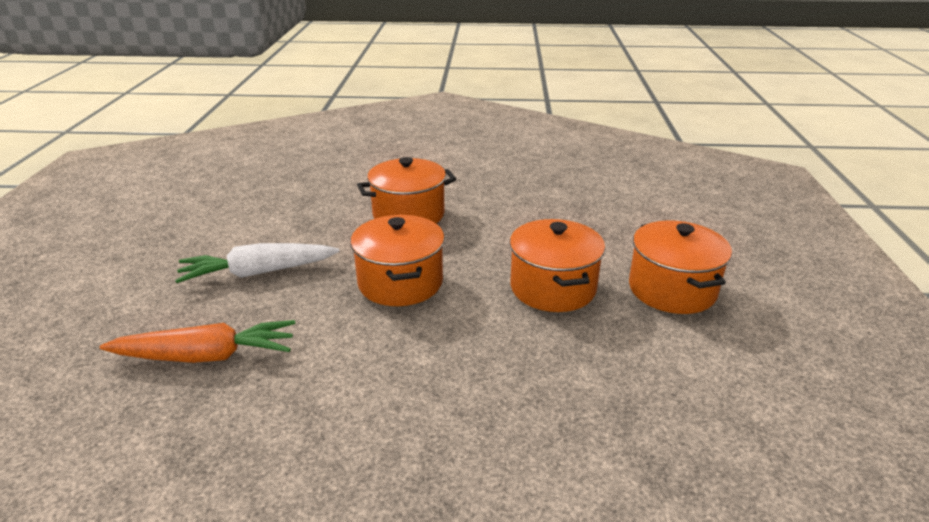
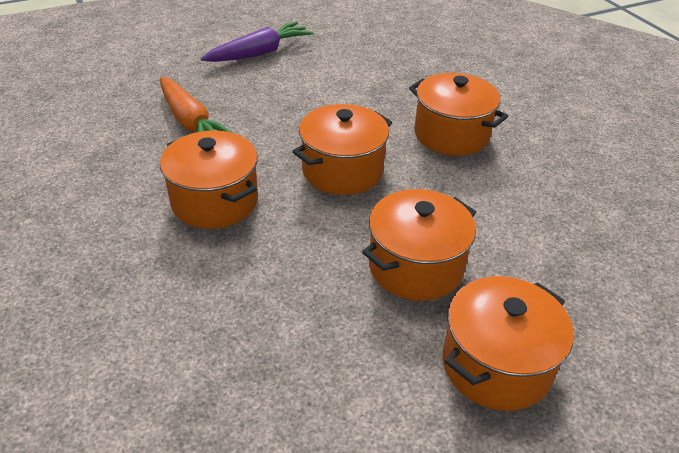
camera: 60 degrees right, 10 degrees up
(139, 269) = (259, 53): none -> purple carrot
(258, 272) = (296, 99): white carrot -> none
(369, 376) = (215, 201): none -> orange pot

